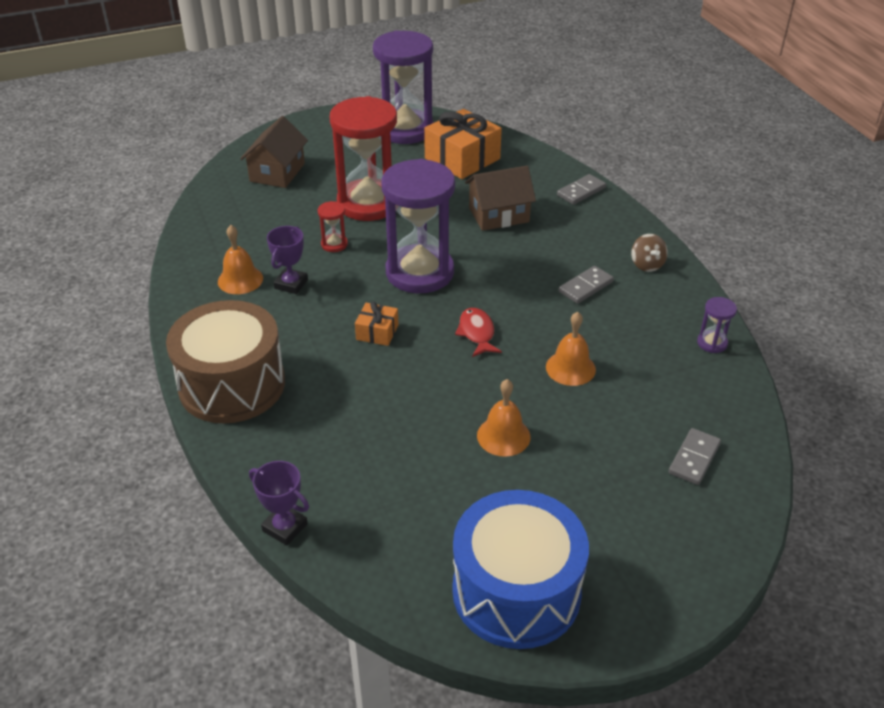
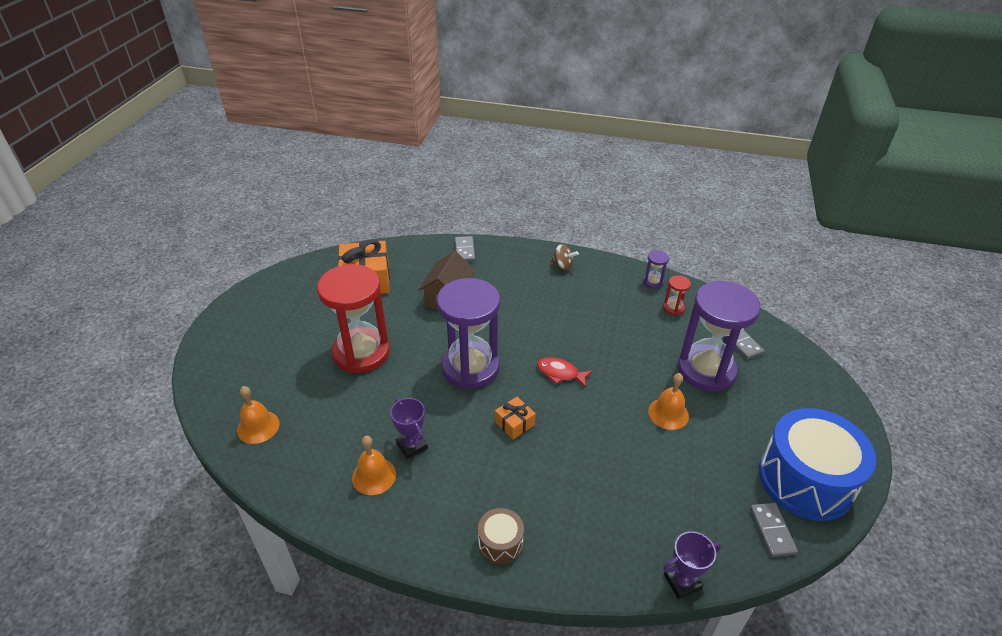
camera: 55 degrees left, 0 degrees up
(232, 384) = (500, 543): brown drum -> brown drum, size x0.46
(277, 172) = (257, 384): brown house -> none
(334, 244) = (390, 396): red hourglass -> red hourglass (673, 308)
(405, 130) = (294, 288): purple hourglass -> purple hourglass (706, 370)
(570, 368) = (629, 349): orange bell -> orange bell (258, 427)
(585, 287) = (559, 301): grey domino -> grey domino (771, 531)

